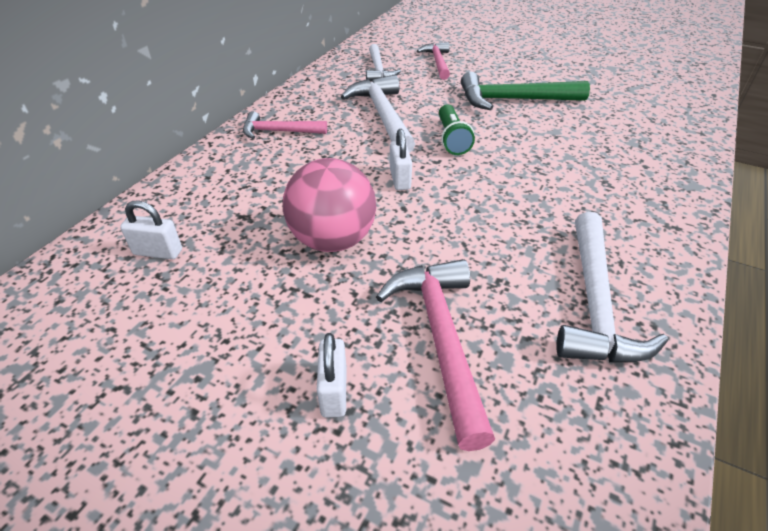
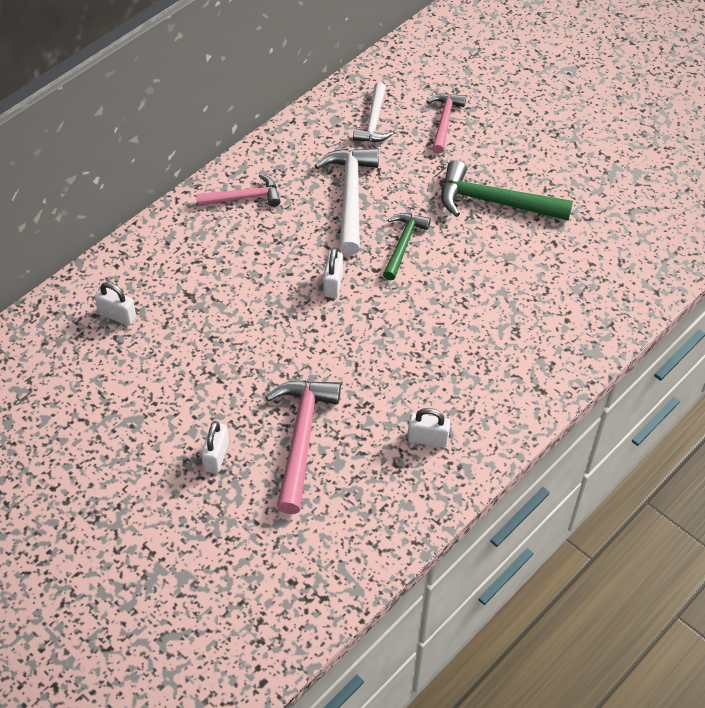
camera: 15 degrees right, 10 degrees up
(279, 131) = (243, 198): pink hammer -> pink hammer turned 150 degrees clockwise
(332, 240) = (253, 336): pink ball -> none
(452, 139) = (403, 244): green flashlight -> green hammer
(594, 302) = (427, 439): white hammer -> white padlock

